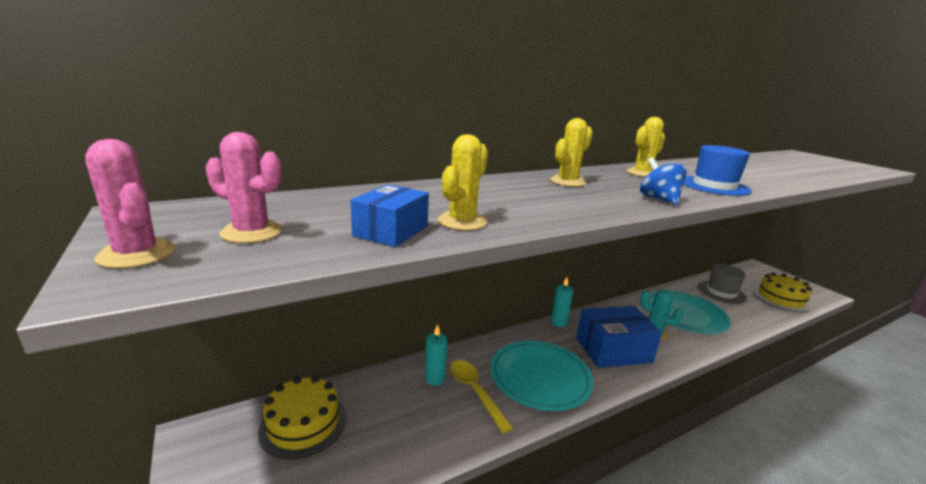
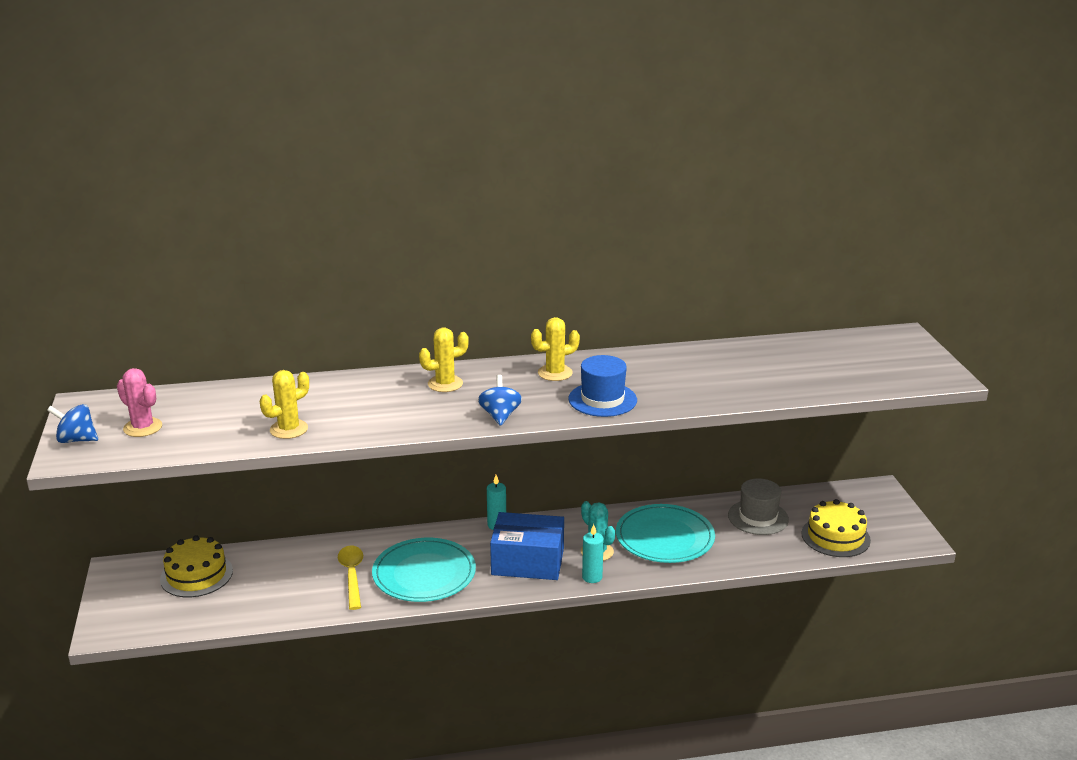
camera: 20 degrees right, 5 degrees up
(136, 254) = (76, 440): pink cactus -> blue spinning top
(391, 231) = (230, 434): blue box -> none
(434, 379) = (323, 559): turquoise candle -> turquoise candle (592, 577)

